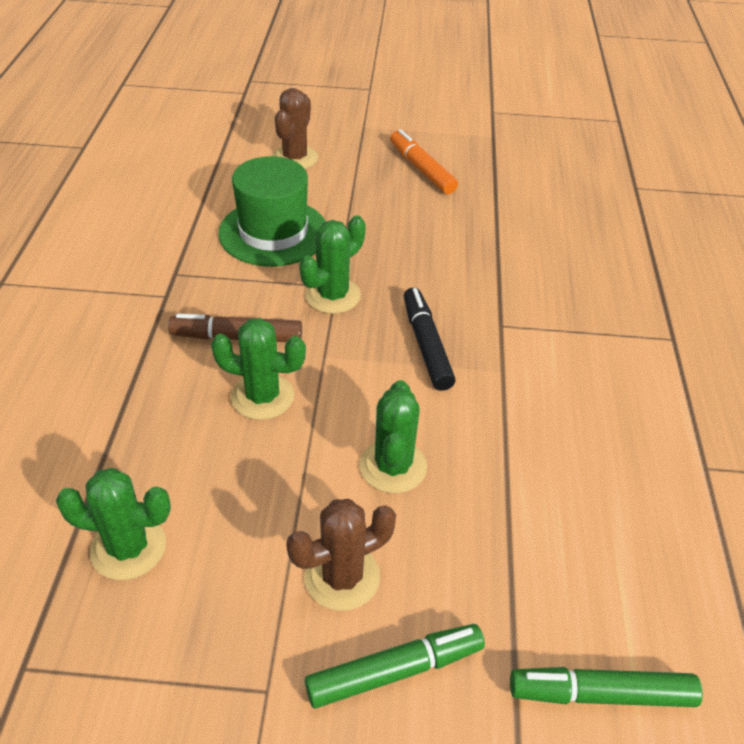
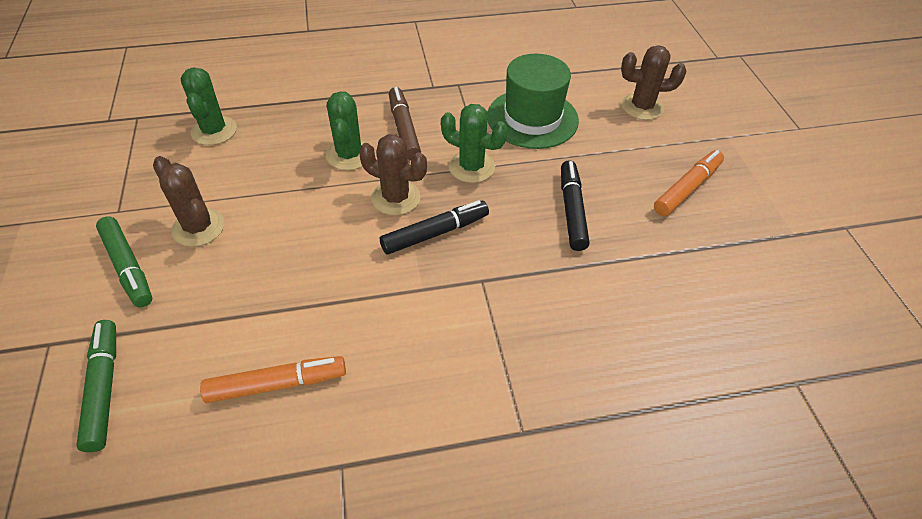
camera: 75 degrees right, 5 degrees up
(359, 366) = (396, 198): none -> brown cactus
(393, 466) = (298, 236): green cactus -> none
(425, 243) = (572, 210): none -> black marker
(610, 509) = (277, 384): none -> orange marker

